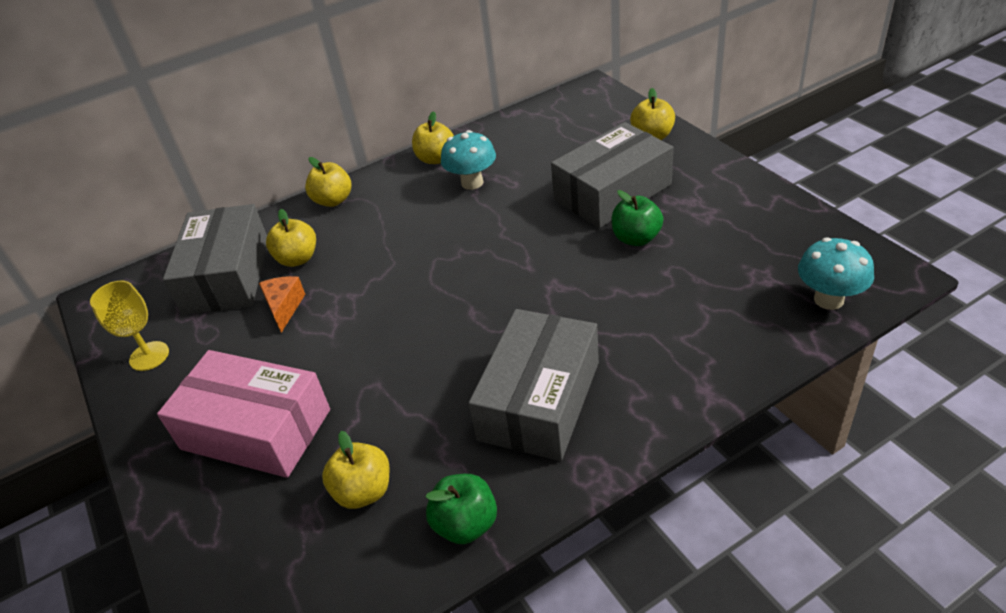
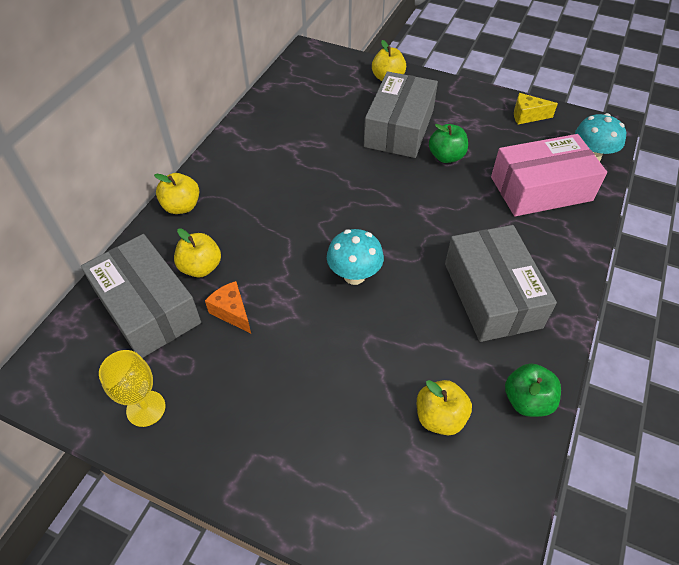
camera: 40 degrees left, 10 degrees up
(256, 429) = (311, 417): pink box -> pink box (541, 188)
(436, 159) = (238, 143): yellow apple -> none
(472, 183) = (288, 153): turquoise mushroom -> turquoise mushroom (354, 275)
(788, 224) = (527, 116): none -> yellow cheese

